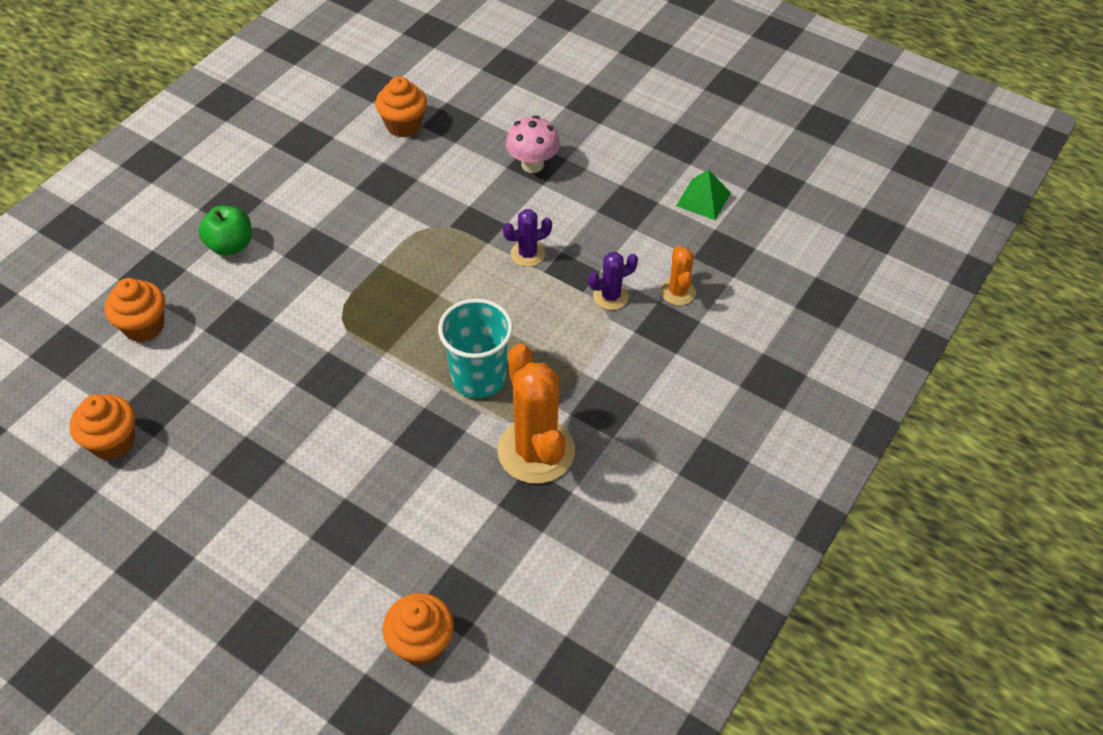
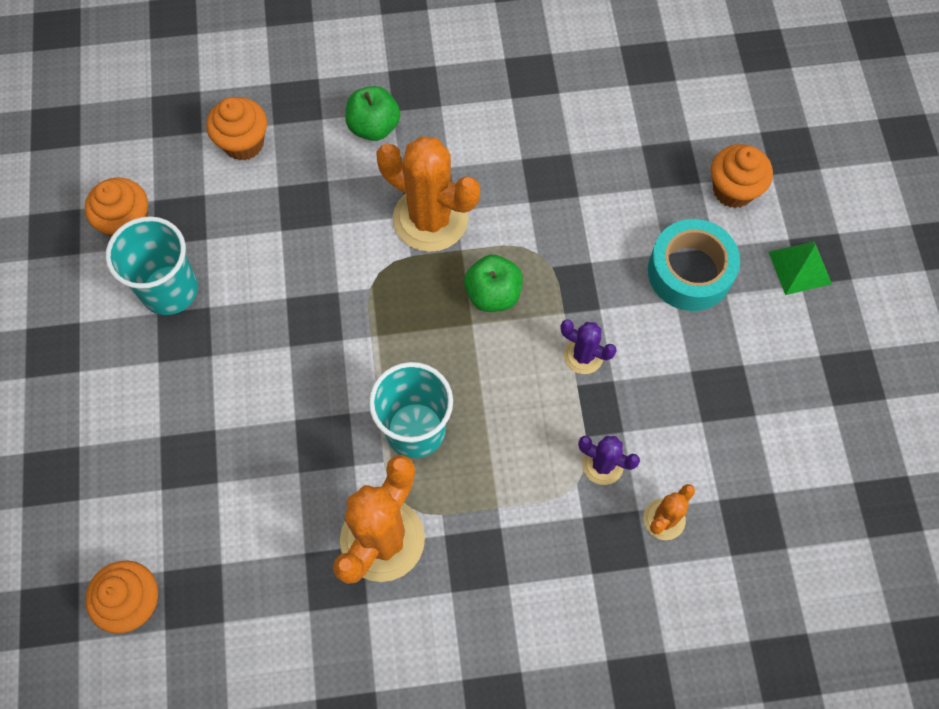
camera: 50 degrees right, 15 degrees up
(201, 451) = (169, 290): none -> turquoise cup
(338, 263) = (430, 219): none -> orange cactus
(403, 125) = (627, 132): orange cupcake -> orange cupcake (733, 190)
(432, 269) = (493, 294): none -> green apple
(532, 165) = (689, 272): pink mushroom -> turquoise tape
(703, 199) = (800, 452): green pyramid -> green pyramid (800, 267)

